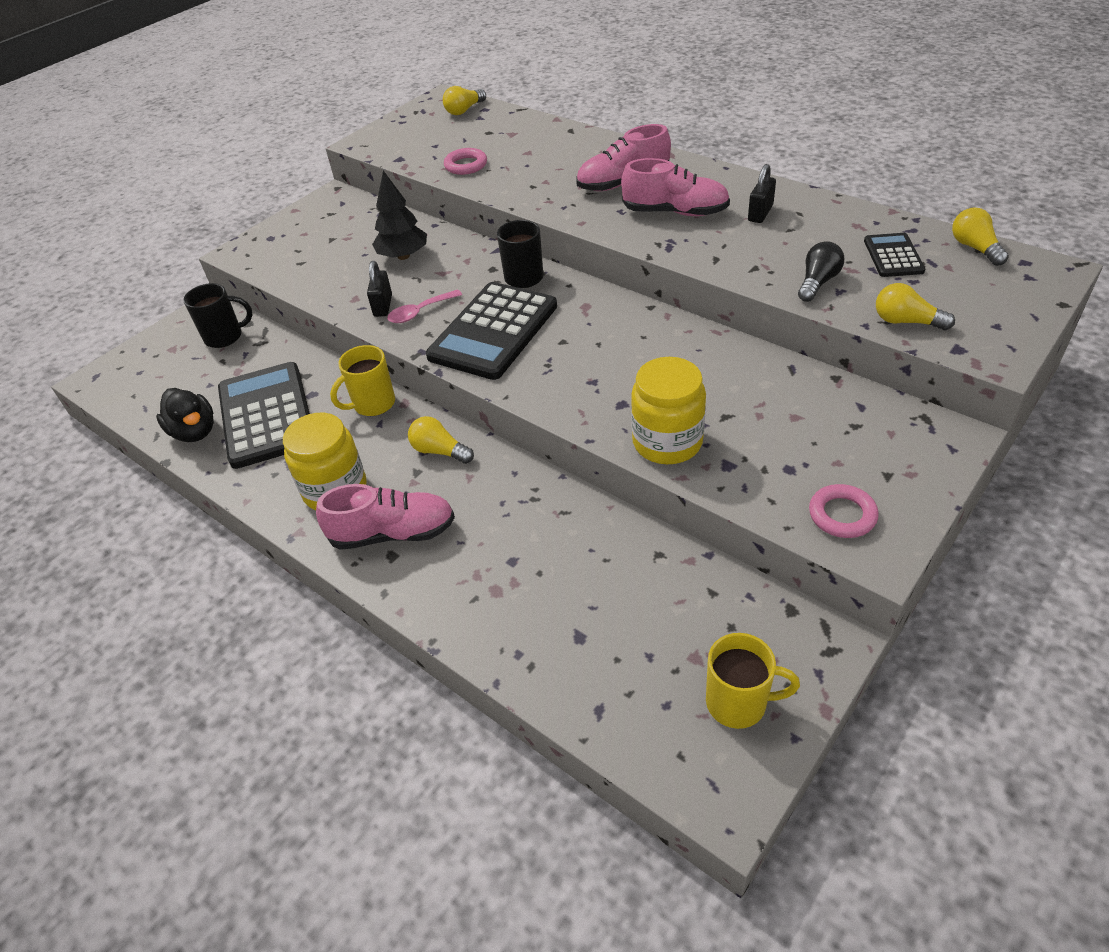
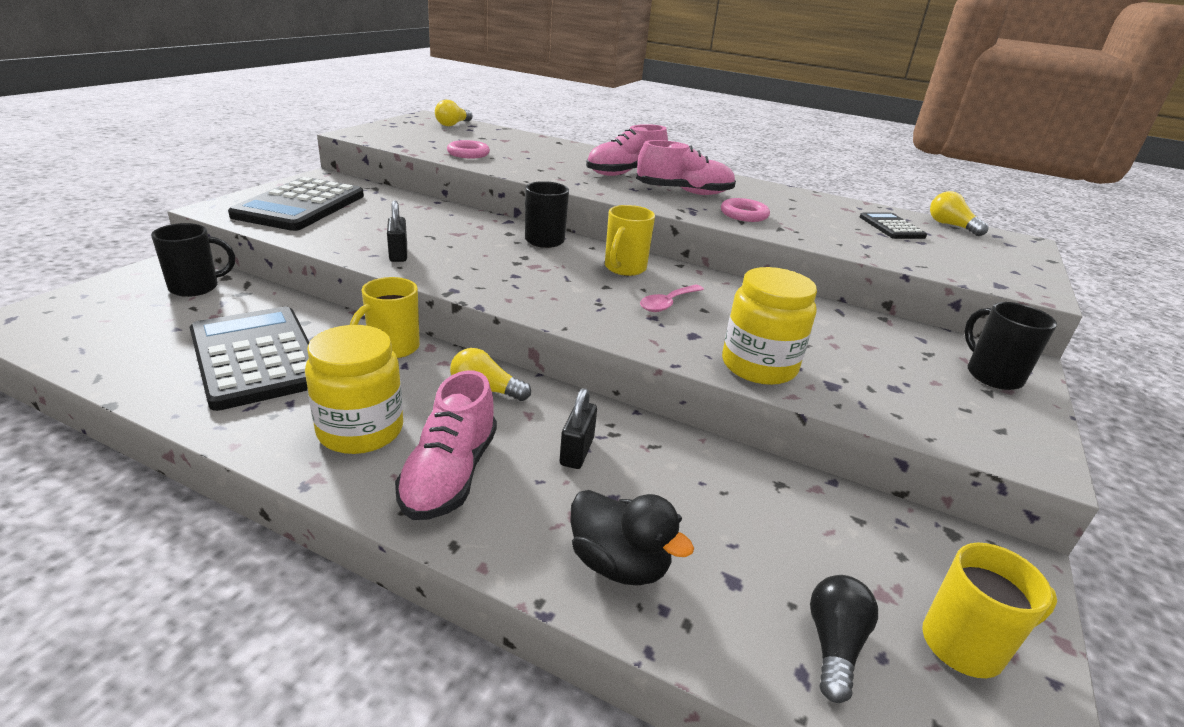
camera: 20 degrees left, 15 degrees down
(195, 432) = (155, 373): black duck -> black duck (619, 564)
(393, 533) = (449, 475): pink shoe -> pink shoe turned 120 degrees clockwise
(403, 256) = (411, 220): black tree -> none
(420, 312) = (442, 260): pink spoon -> pink spoon (667, 303)
(493, 331) = (529, 277): black calculator -> black calculator (300, 206)
(590, 315) = (624, 268): none -> yellow mug
(760, 213) = (759, 197): black padlock -> black padlock (576, 451)
(817, 282) = (843, 239): black light bulb -> black light bulb (834, 645)
(842, 515) = (975, 426): pink ring -> pink ring (744, 214)
(906, 321) = (940, 266): yellow light bulb -> none
(906, 454) = (992, 375): none -> black mug

